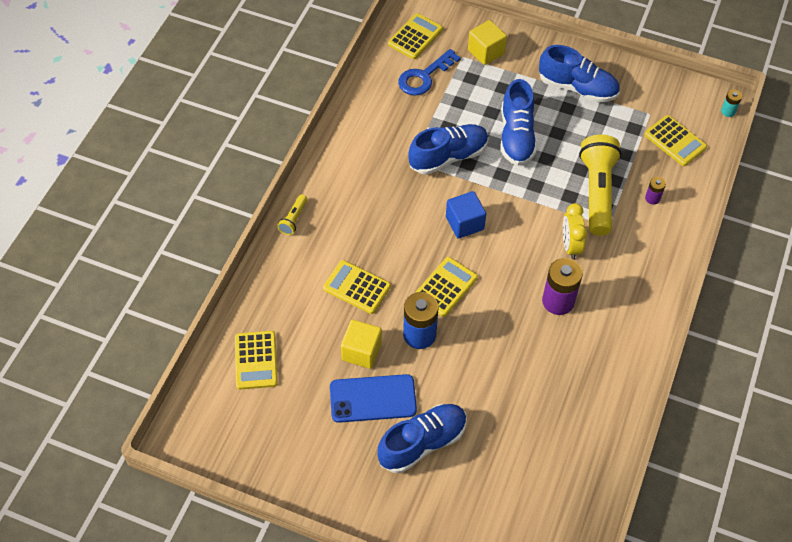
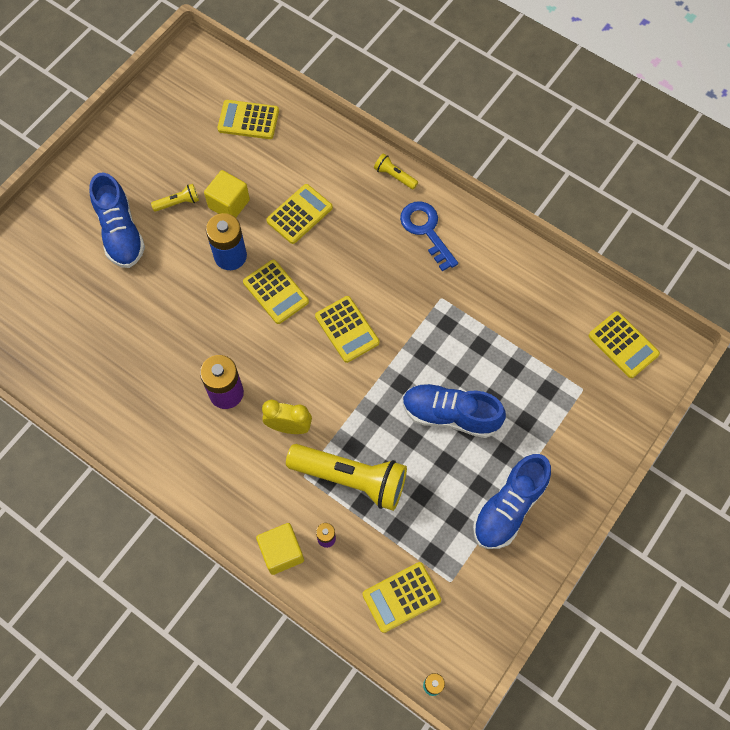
camera: 105 degrees right, 10 degrees up
(373, 399) = (178, 203): blue phone -> yellow flashlight
(424, 77) = (559, 339): blue key -> blue key (426, 230)
(448, 157) = (438, 336): blue shoe -> none
(464, 223) = (347, 329): blue cube -> yellow calculator
(486, 52) = (586, 417): yellow cube -> yellow cube (281, 552)

